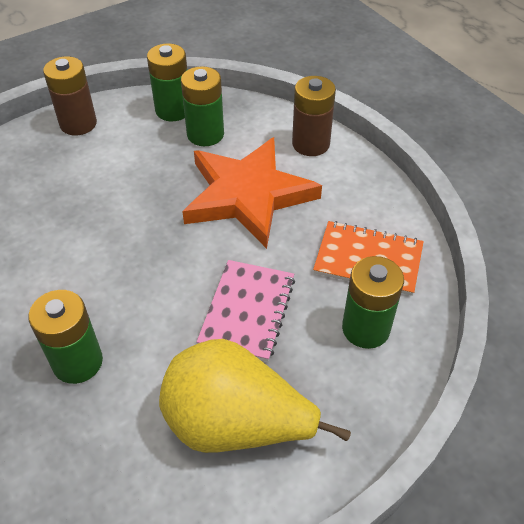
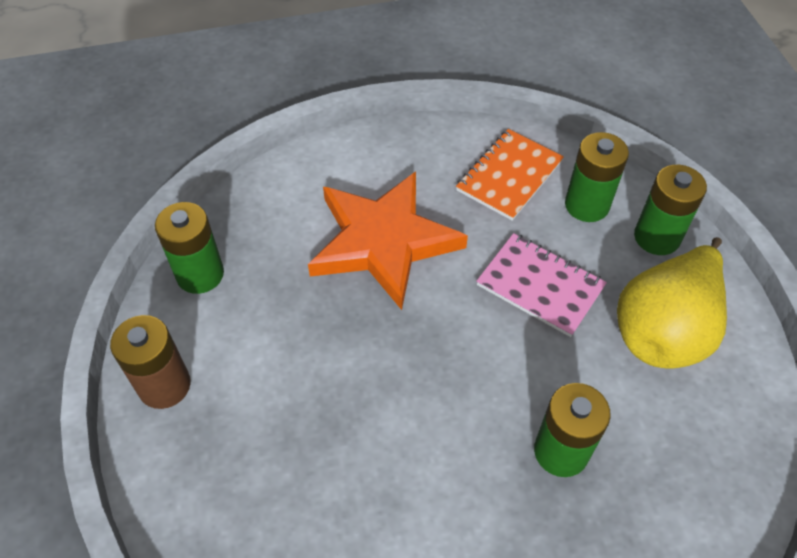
camera: 70 degrees left, 5 degrees up
(205, 134) = (264, 253): green battery -> green battery (656, 237)
(310, 144) = (331, 166): brown battery -> none

